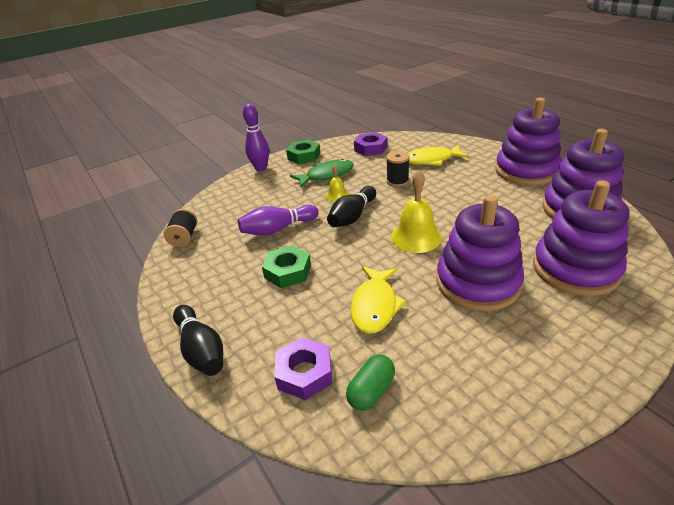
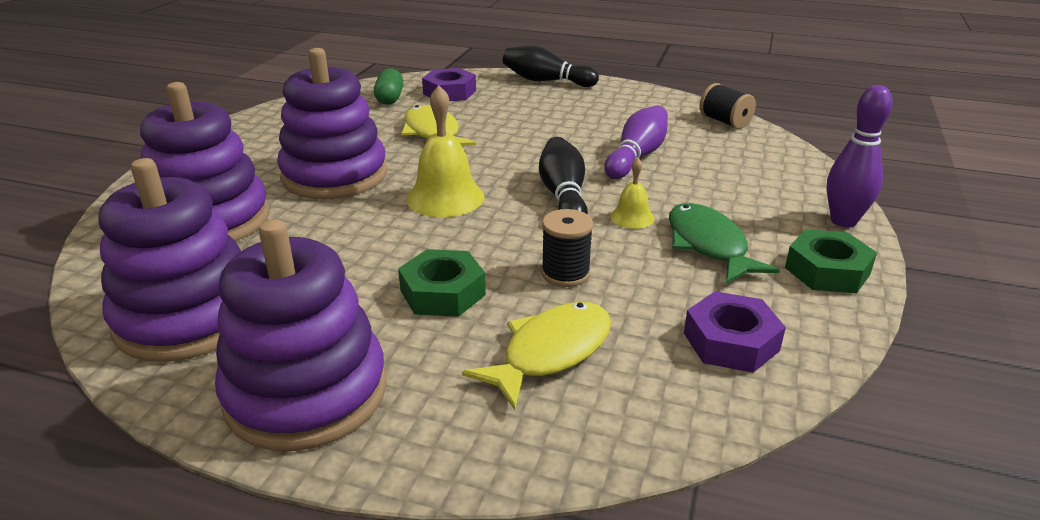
camera: 140 degrees right, 5 degrees down
(288, 272) = (555, 130): green nut -> green nut (442, 293)
(326, 175) = (708, 245): green fish -> green fish turned 135 degrees clockwise

